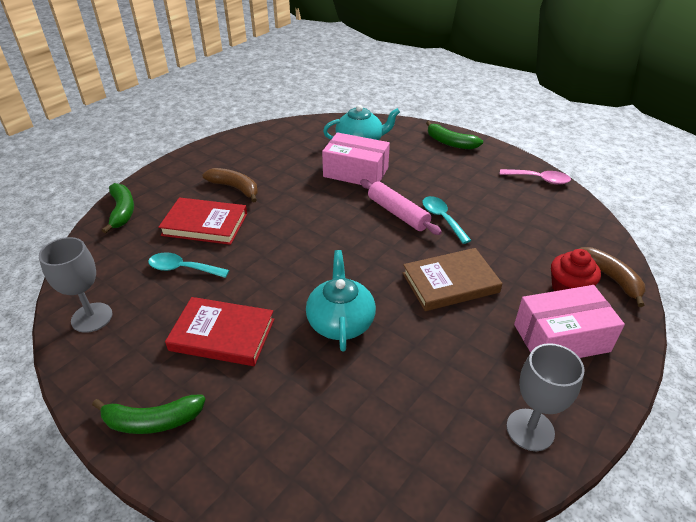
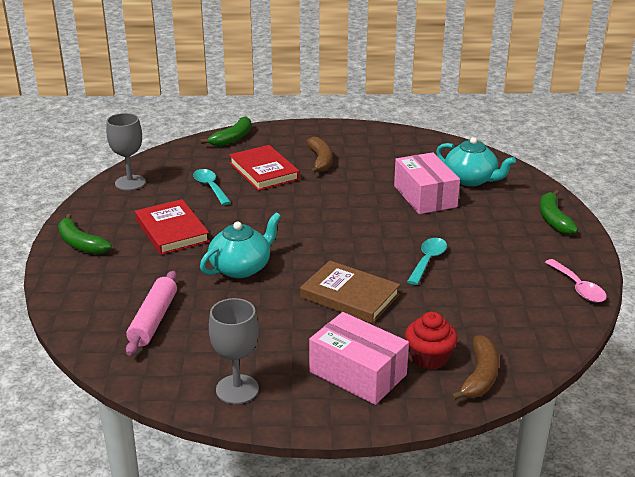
camera: 50 degrees right, 10 degrees down
(398, 213) = (401, 238): pink rolling pin -> pink rolling pin (153, 320)

